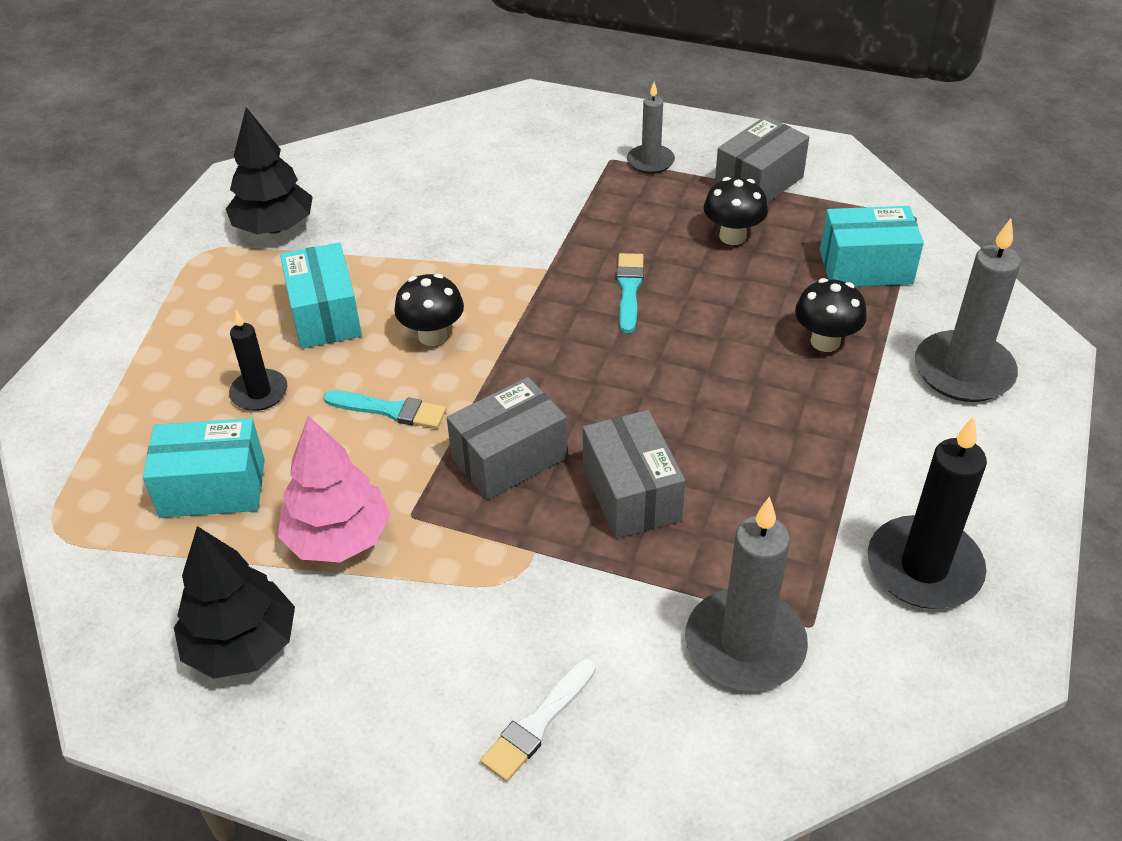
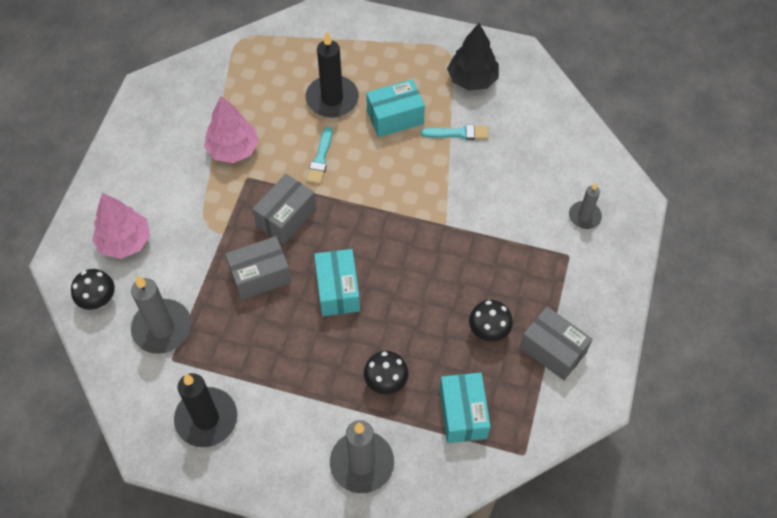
camera: 85 degrees right, 15 degrees up
(213, 488) = (266, 93): turquoise box -> turquoise box (338, 290)
(242, 645) = (173, 123): black tree -> none
(259, 393) = (332, 99): black candle -> black candle, size x1.73
(432, 336) = (380, 171): black mushroom -> black mushroom (99, 300)
(509, 458) = (286, 217): grey box -> grey box turned 75 degrees clockwise
(538, 723) = (125, 241): white brush -> pink tree
(629, 289) = (428, 270): turquoise brush -> turquoise brush (458, 133)
(650, 161) = (569, 280): grey candle -> grey candle (584, 216)

